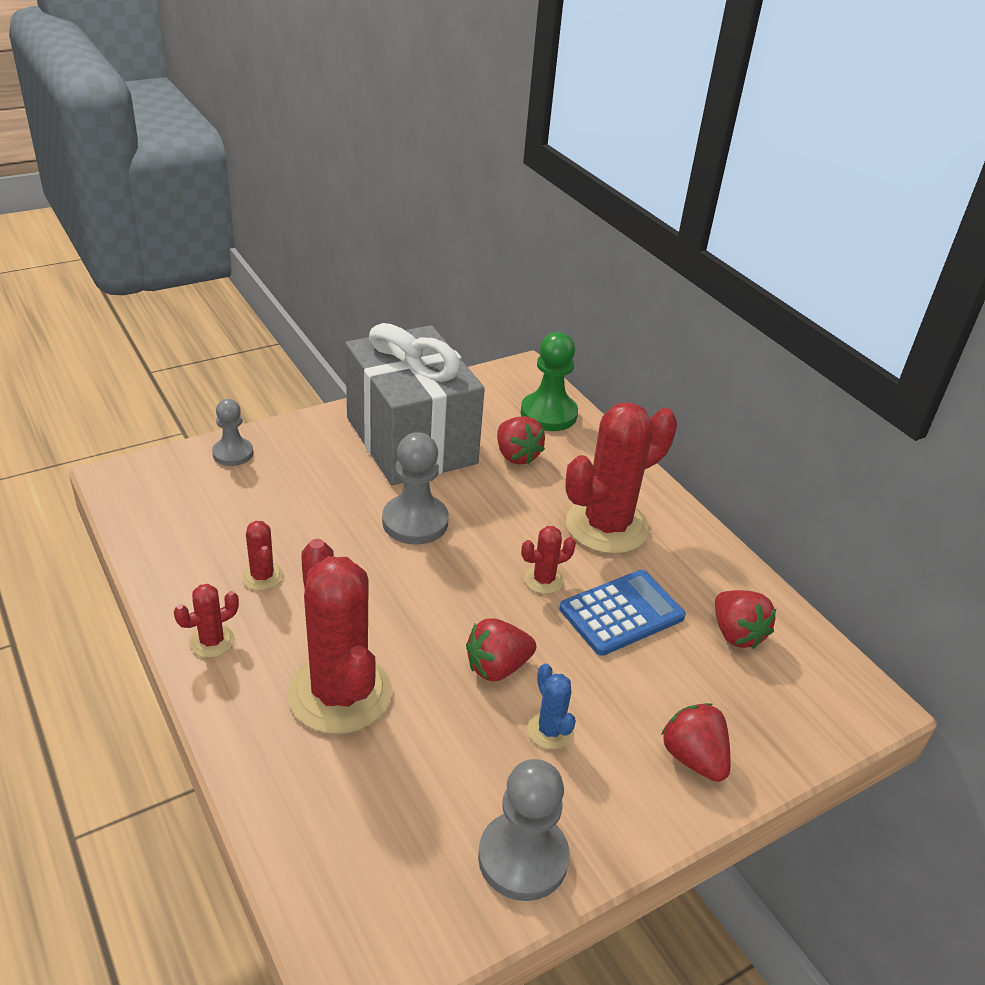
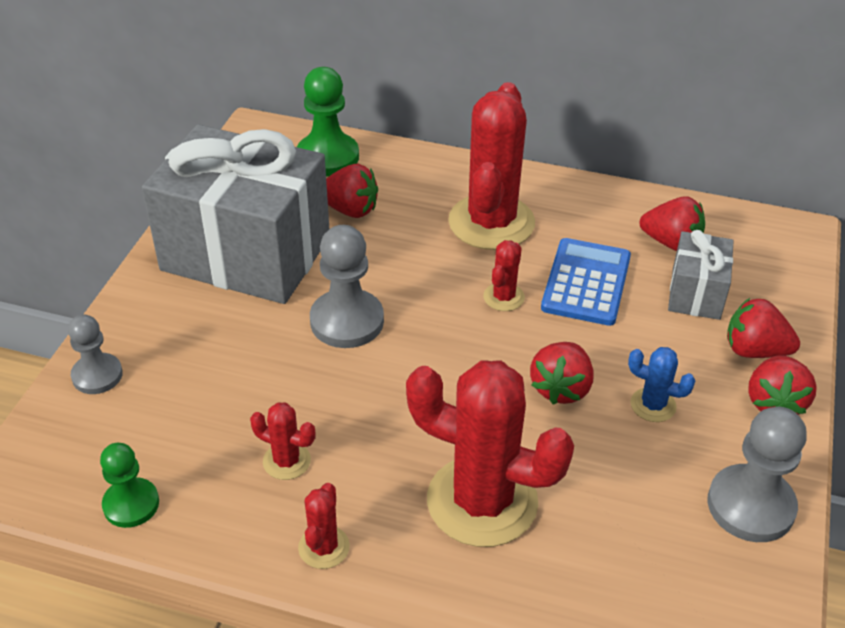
camera: 40 degrees left, 5 degrees up
(152, 535) = (131, 504): none -> green pawn
(654, 806) = (774, 402): none -> red strawberry
(703, 682) = (696, 293): none -> grey gift

